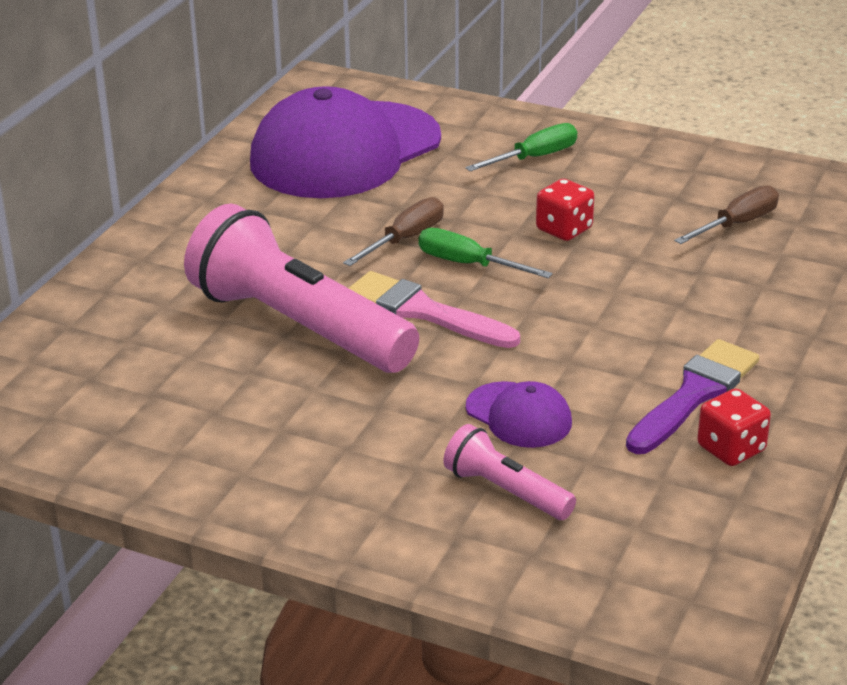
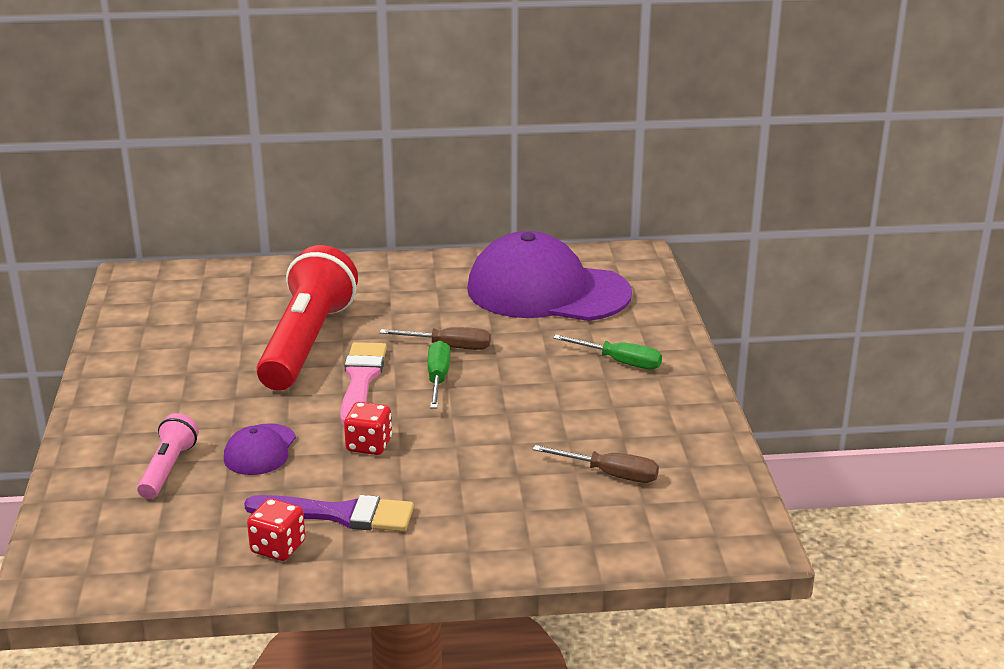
camera: 60 degrees right, 5 degrees down
(298, 326) = (306, 343): pink flashlight -> red flashlight
(564, 229) = (524, 402): red dice -> red dice (369, 445)

